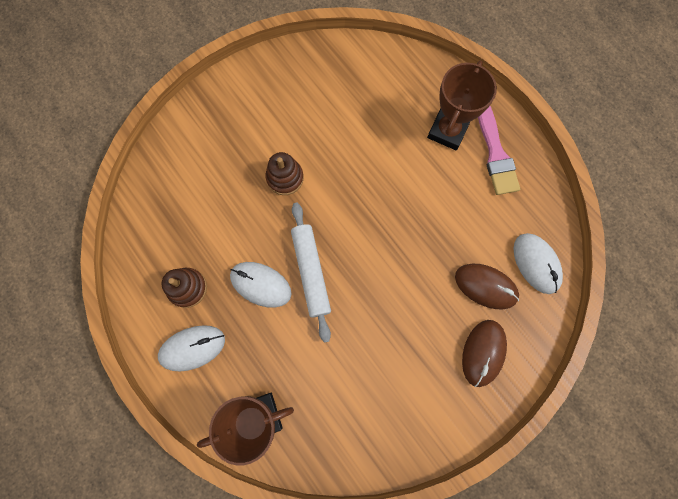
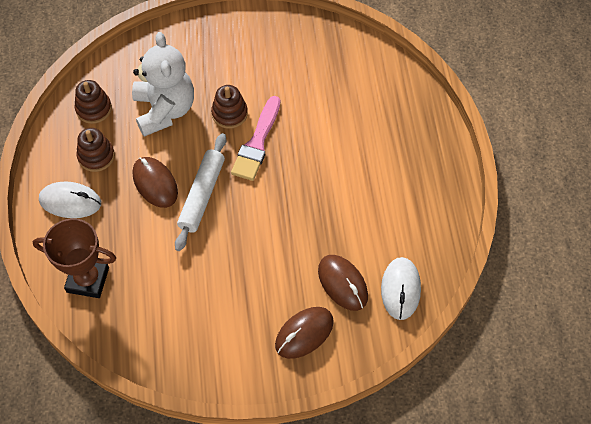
camera: 30 degrees right, 15 degrees down
(154, 241) = (94, 109): none -> brown stacking toy
(223, 206) = (165, 110): none -> white teddy bear
(260, 284) = (155, 183): white mouse -> brown mouse
(447, 131) = (394, 145): brown trophy -> none
(495, 153) = (425, 183): pink brush -> pink brush (257, 143)

